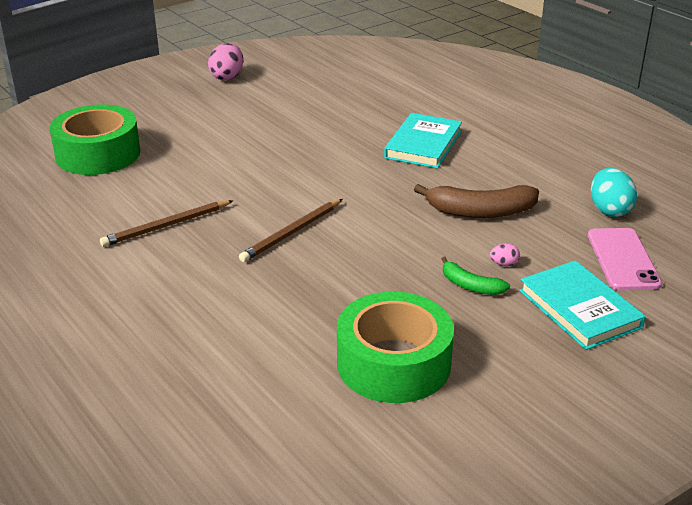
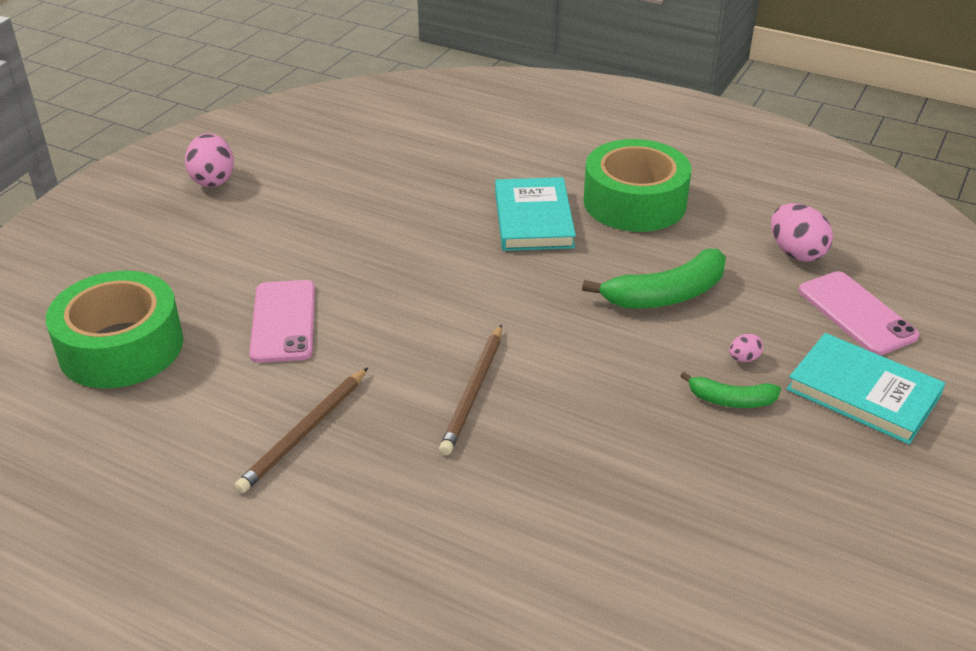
camera: 25 degrees left, 5 degrees up
(204, 164) = (283, 321): none -> pink phone
(393, 363) = (730, 538): green tape -> green tape (634, 202)
(480, 212) = (666, 295): brown banana -> green banana
(609, 210) = (796, 253): turquoise egg -> pink egg

